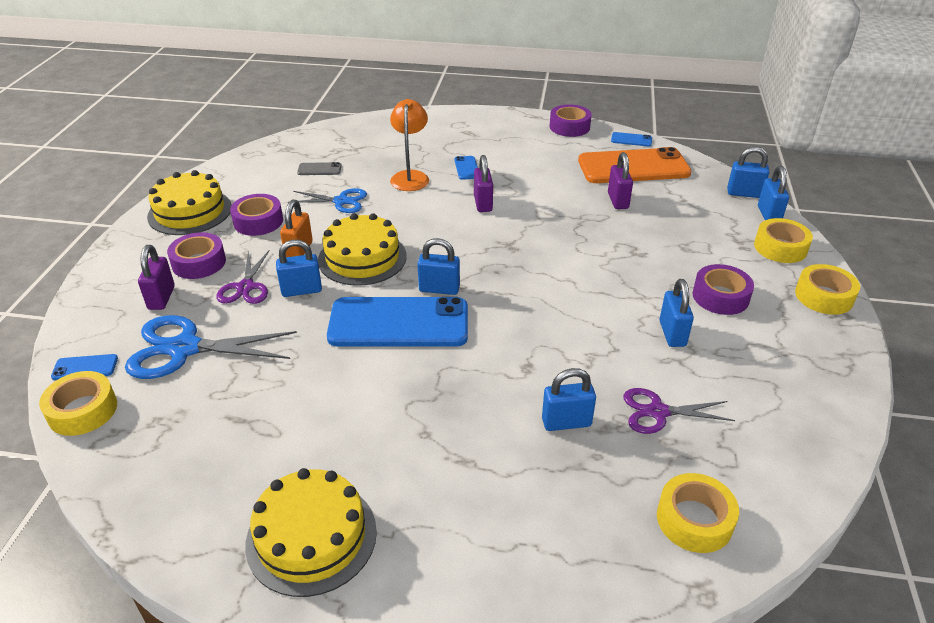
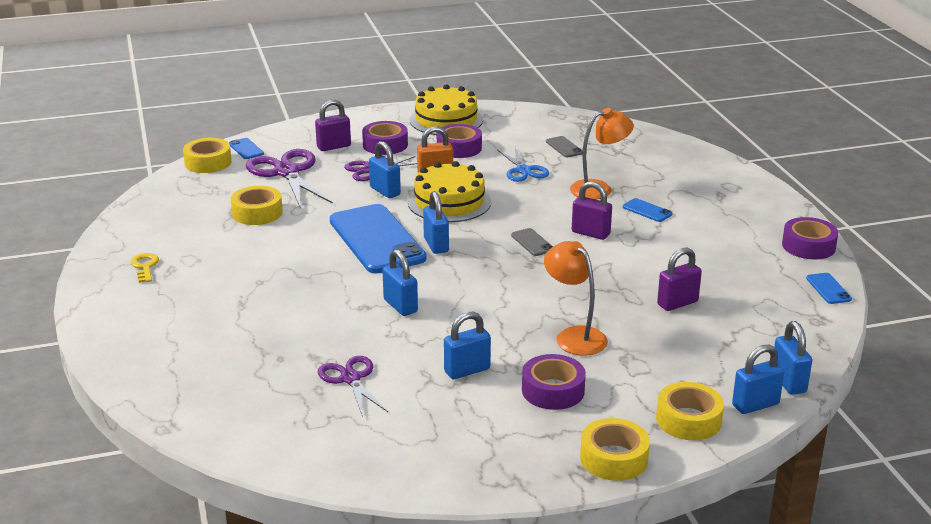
camera: 65 degrees right, 10 degrees down
(184, 348) = (287, 172): blue scissors -> purple scissors
(311, 537) = (145, 267): yellow cake -> yellow key
(467, 168) = (647, 210): blue phone -> blue phone turned 75 degrees clockwise
(476, 236) = (532, 242): none -> grey phone
(483, 203) = (590, 233): purple padlock -> purple padlock turned 60 degrees clockwise
(566, 422) = (309, 337): blue padlock -> blue padlock (400, 306)
(633, 167) = (763, 300): orange phone -> none
(642, 261) = (574, 336): none -> orange lamp
(694, 520) = (236, 413): yellow tape -> yellow tape (257, 213)

